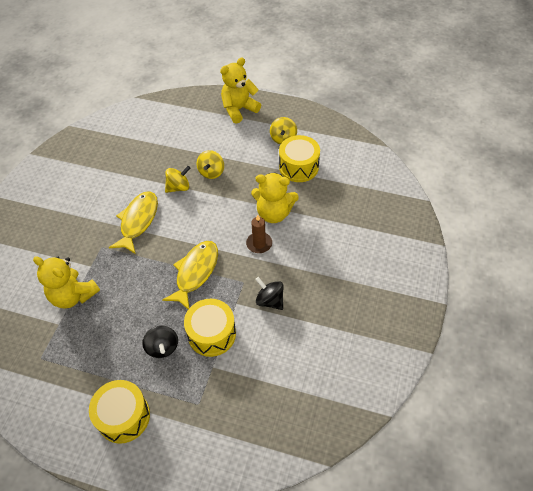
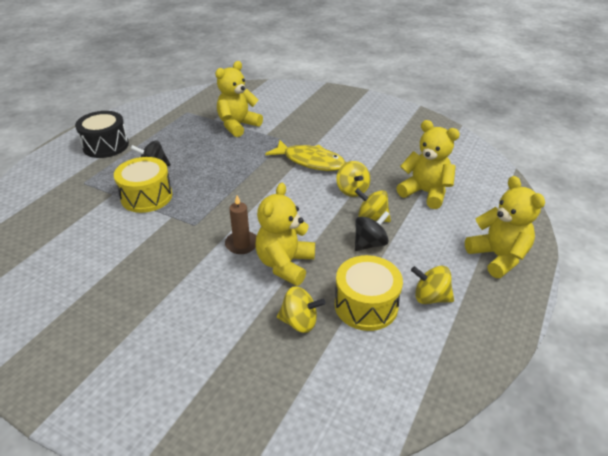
camera: 100 degrees right, 15 degrees down
(123, 416) = (106, 146): yellow drum -> black drum
(175, 145) = (425, 193): none -> yellow teddy bear
(195, 272) = (226, 193): yellow fish -> none
(270, 300) = (158, 242): black spinning top -> black spinning top (370, 244)
(322, 196) = (299, 322): none -> yellow spinning top

